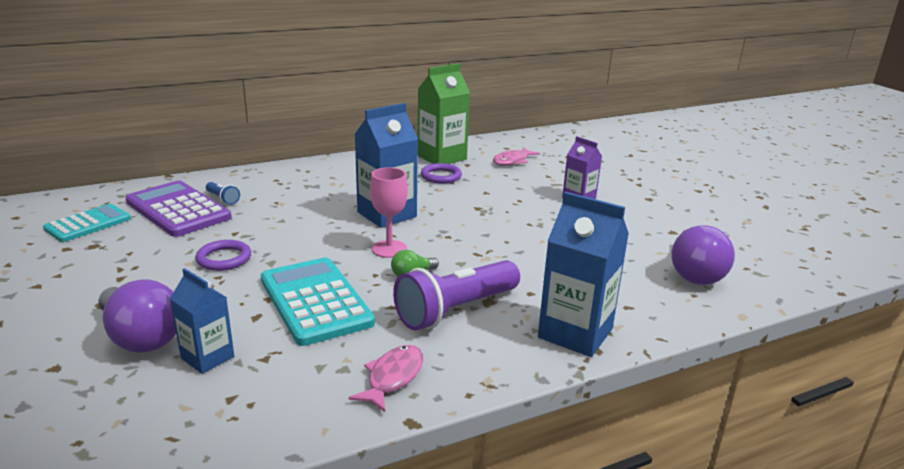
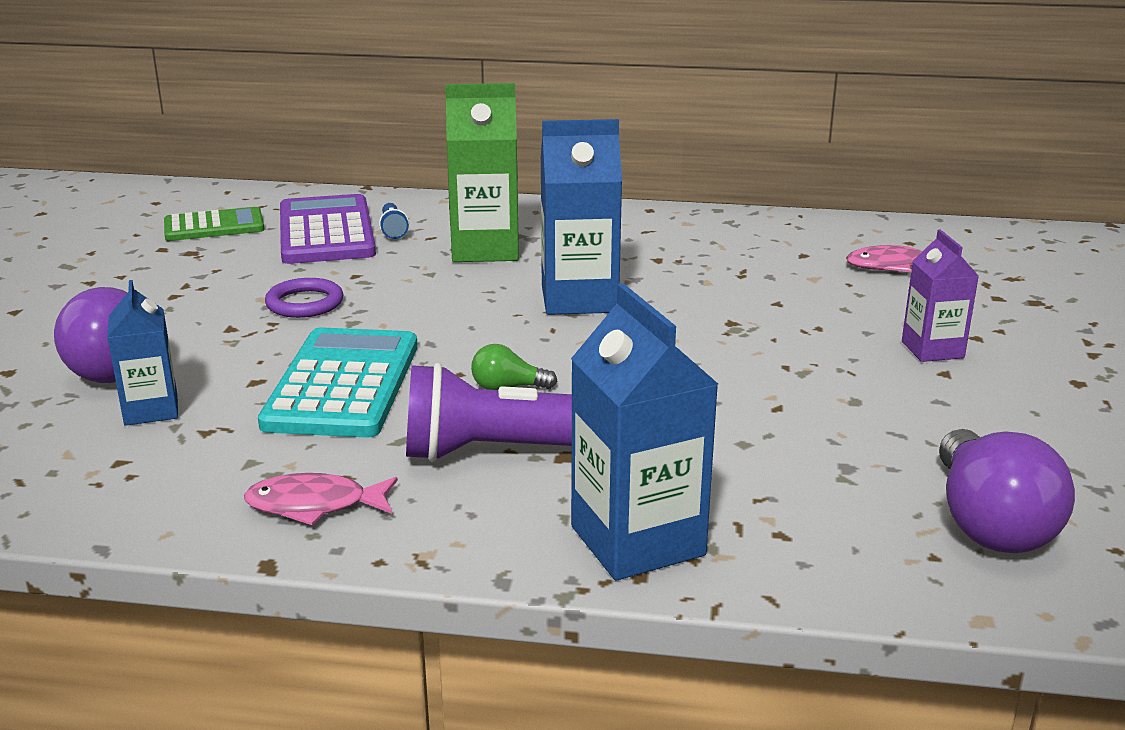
camera: 35 degrees right, 0 degrees up
(88, 224) = (214, 226): turquoise calculator -> green calculator
(389, 249) = (521, 346): pink goblet -> none
(392, 377) = (315, 505): pink fish -> pink fish turned 150 degrees counterclockwise
(441, 157) = (774, 236): green carton -> green carton (485, 249)
(441, 176) = (734, 263): purple ring -> none
(694, 272) = (989, 524): purple light bulb -> purple light bulb turned 45 degrees counterclockwise

